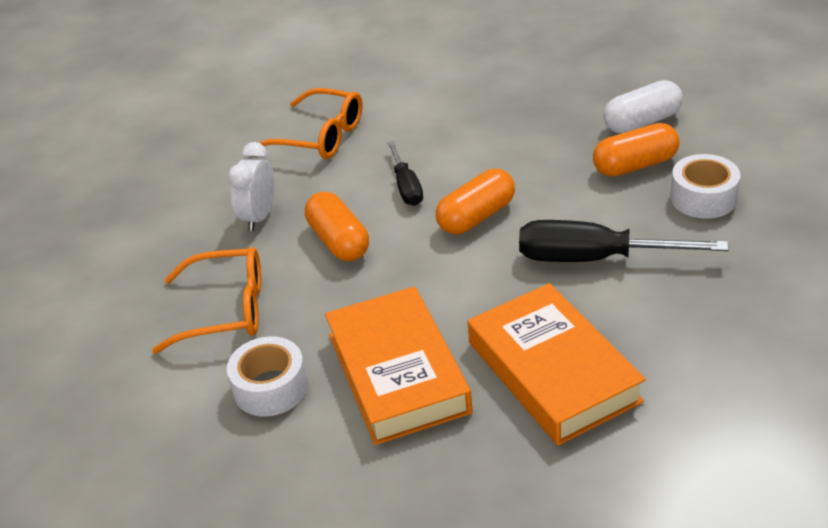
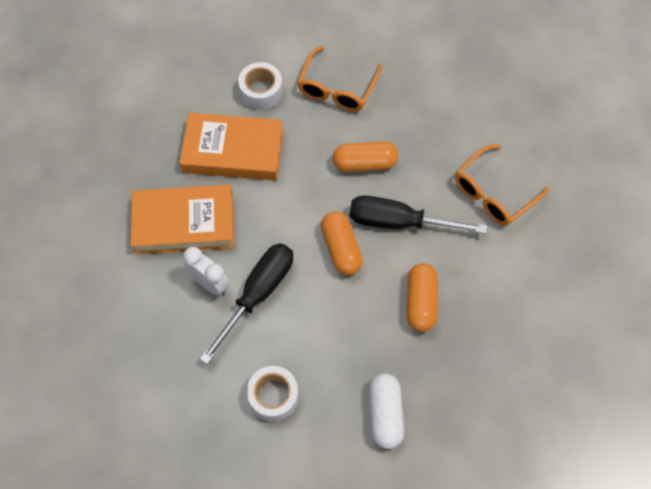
camera: 110 degrees right, 25 degrees up
(259, 217) = (417, 129): white clock -> white clock (210, 283)
(406, 187) = (399, 222): black screwdriver -> black screwdriver, size x1.72
(635, 165) = (336, 376): orange capsule -> orange capsule (421, 302)

